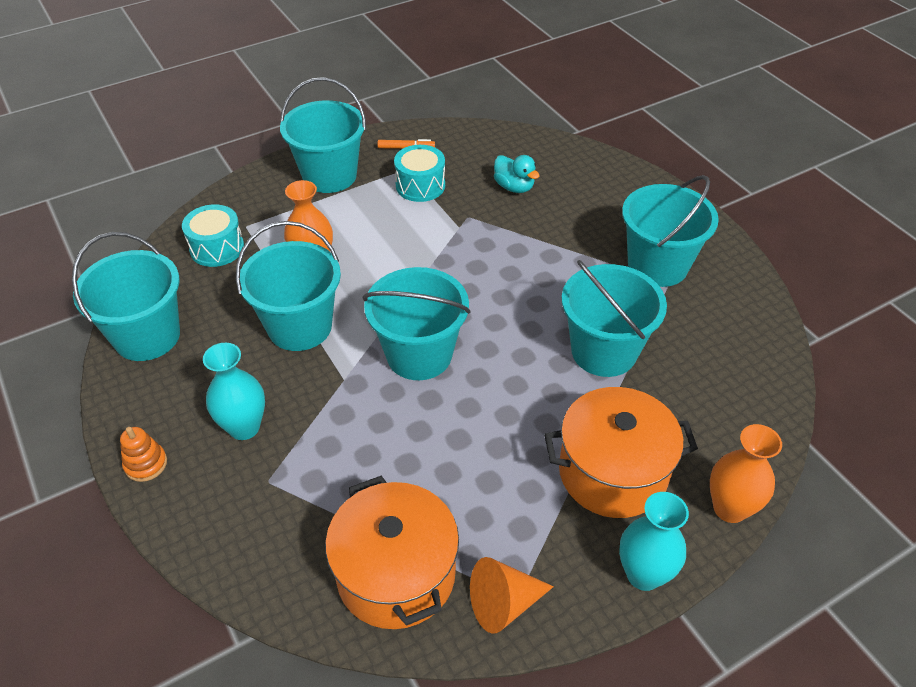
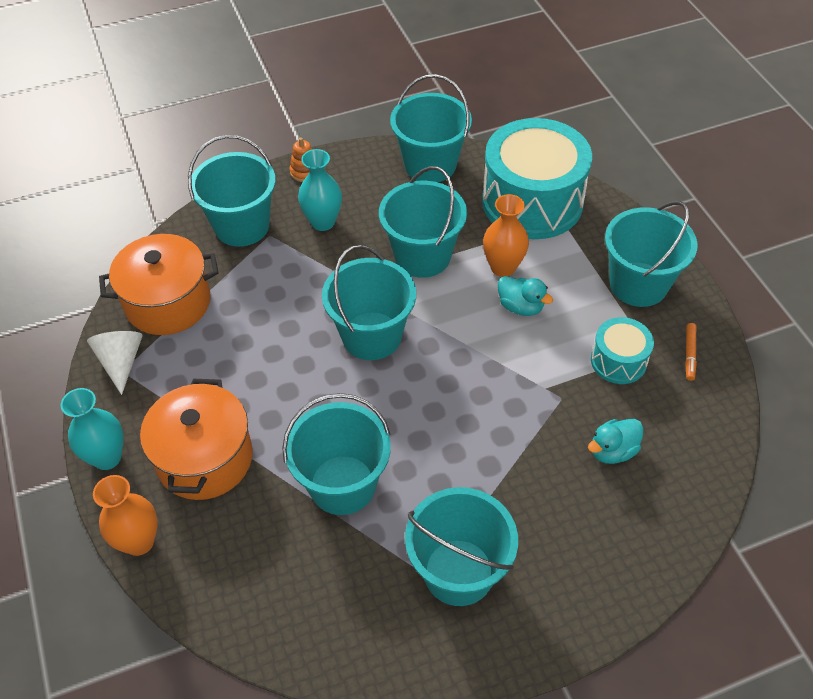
camera: 100 degrees right, 5 degrees up
(217, 248) = (532, 202): turquoise drum -> turquoise drum, size x2.06
(250, 518) = (242, 226): none -> turquoise bucket
(365, 247) = (520, 307): none -> turquoise duck
(504, 603) = (121, 362): orange cone -> white cone

